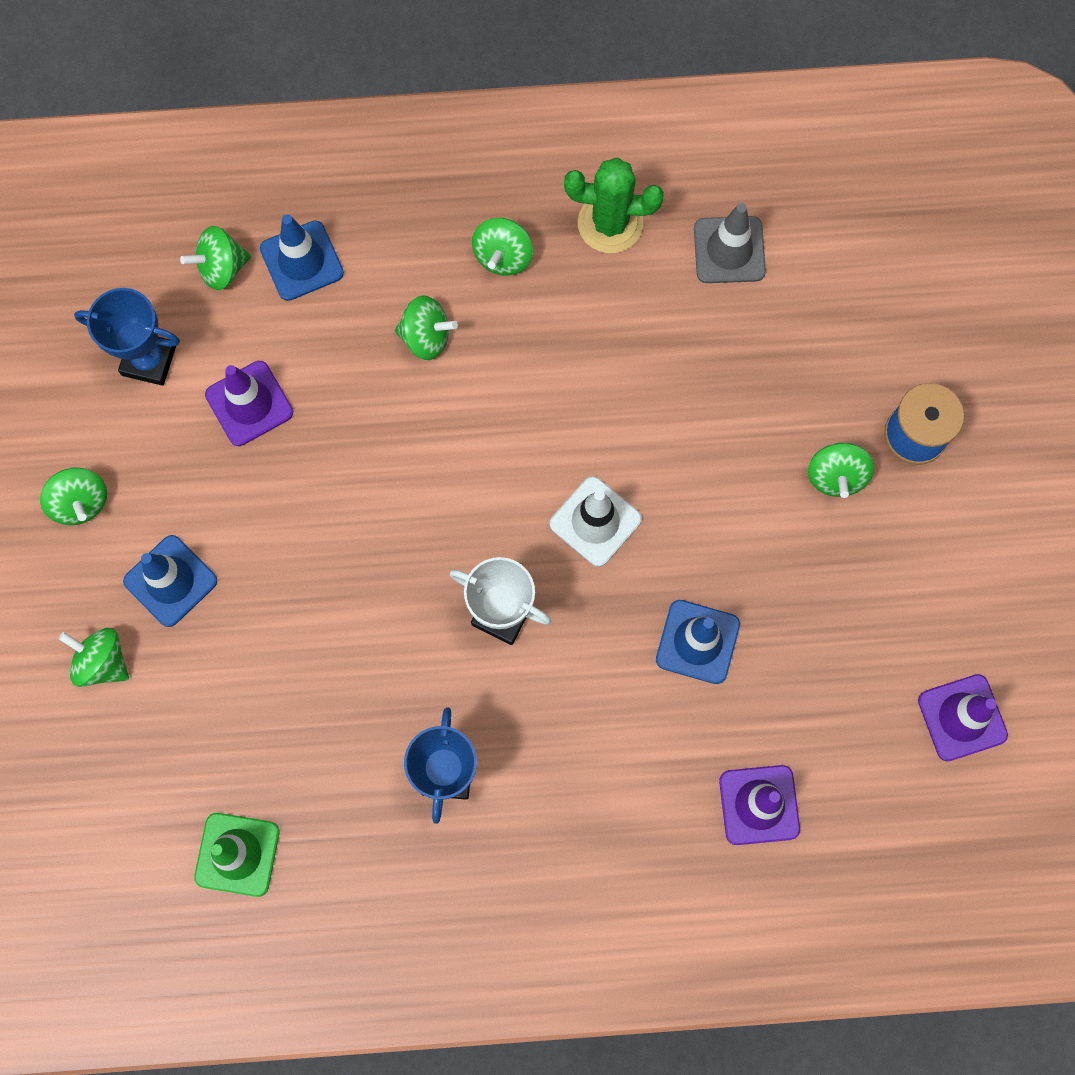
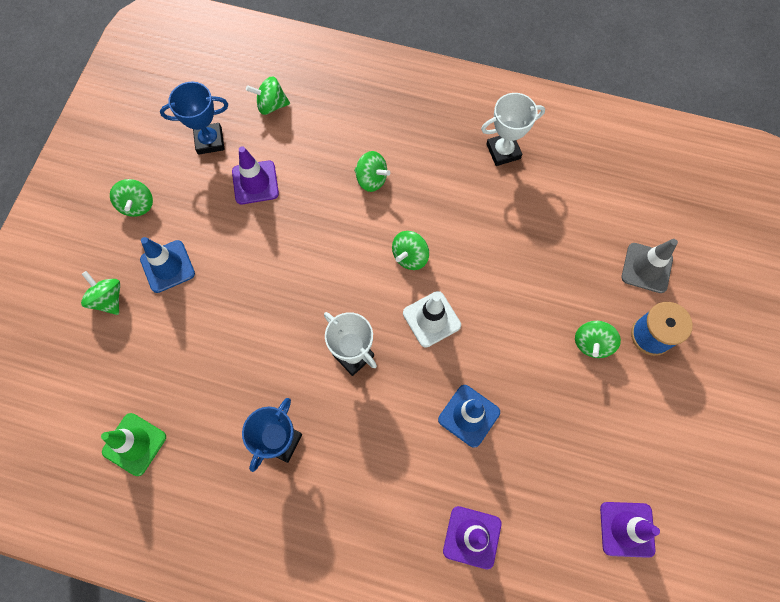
camera: 20 degrees right, 5 degrees down
(149, 360) = (209, 141): blue trophy -> blue trophy turned 45 degrees counterclockwise
(301, 261) = (317, 115): blue traffic cone -> none
(503, 256) = (433, 149): green spinning top -> green spinning top (410, 256)
(610, 223) = (503, 151): green cactus -> white trophy
(729, 250) = (569, 188): grey traffic cone -> grey traffic cone (646, 268)

